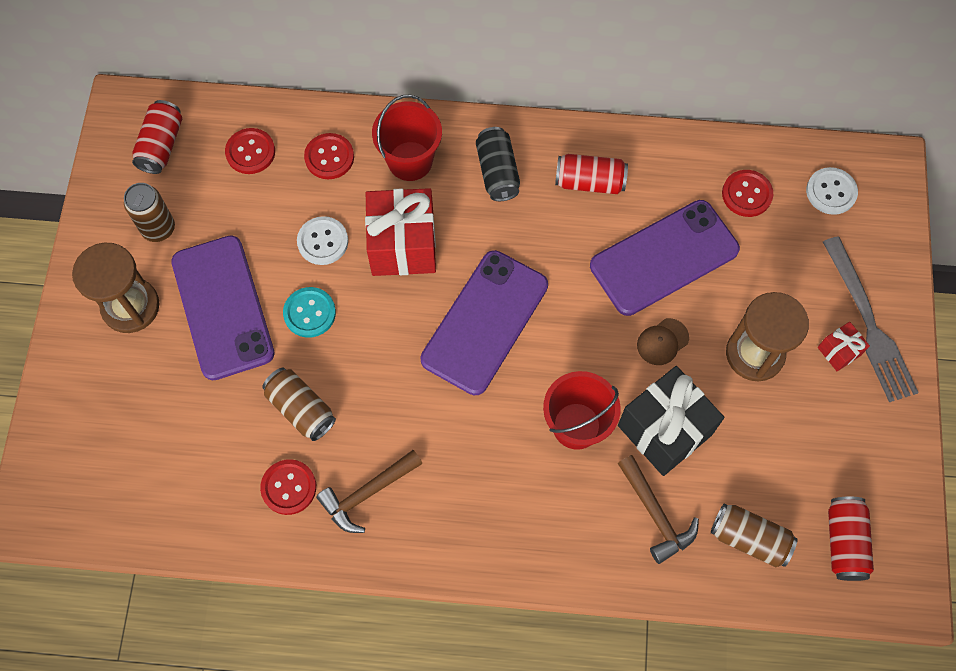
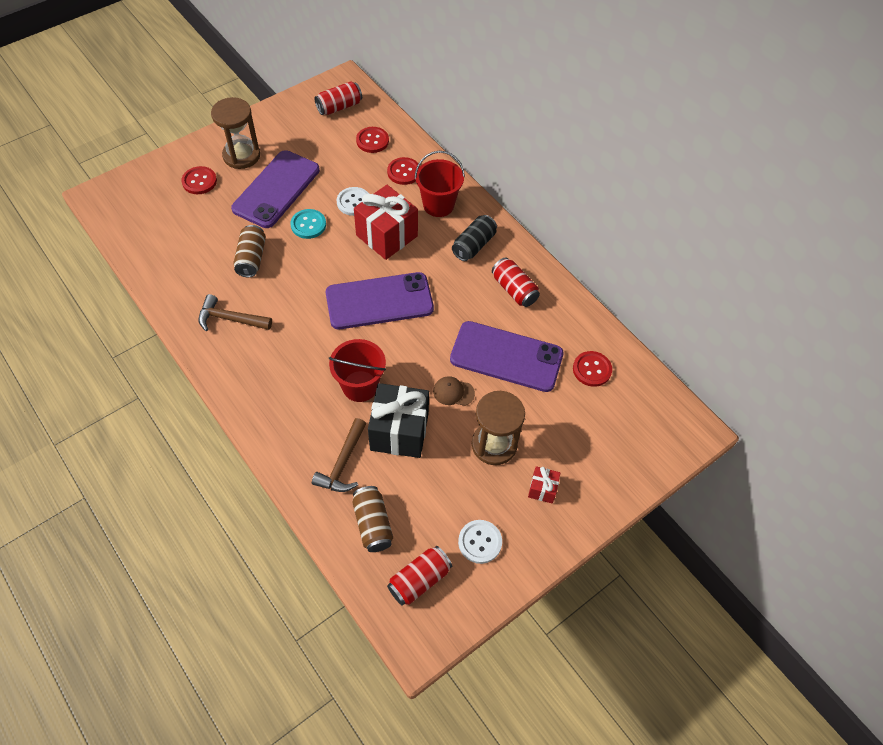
camera: 45 degrees right, 10 degrees down
(158, 229) = (293, 137): brown can -> none
(288, 487) = (203, 284): red button -> red button (199, 181)
(831, 192) = (643, 412): white button -> white button (480, 542)
(868, 324) = (577, 493): grey fork -> none

